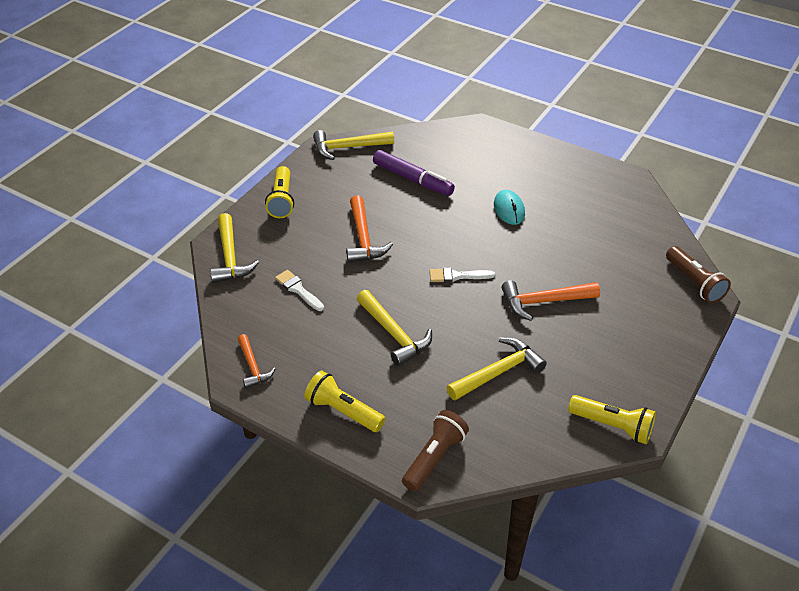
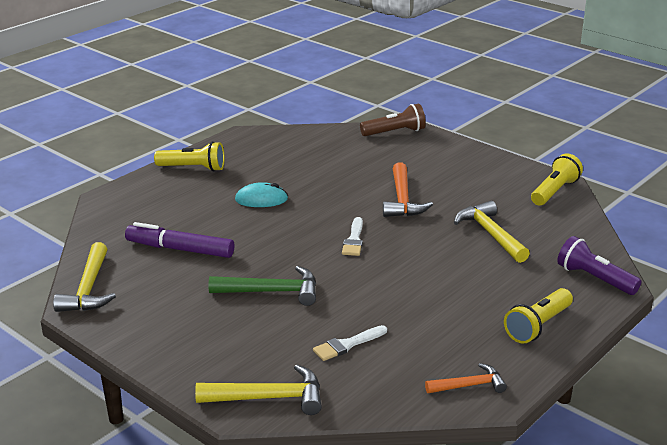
camera: 80 degrees left, 15 degrees down
(282, 200) = (170, 348): yellow flashlight -> yellow flashlight (193, 168)
(363, 238) = (271, 292): orange hammer -> green hammer
(394, 334) = (432, 285): yellow hammer -> none
(413, 179) = (180, 249): purple marker -> purple marker turned 120 degrees counterclockwise
(434, 457) = (594, 279): brown flashlight -> purple flashlight

